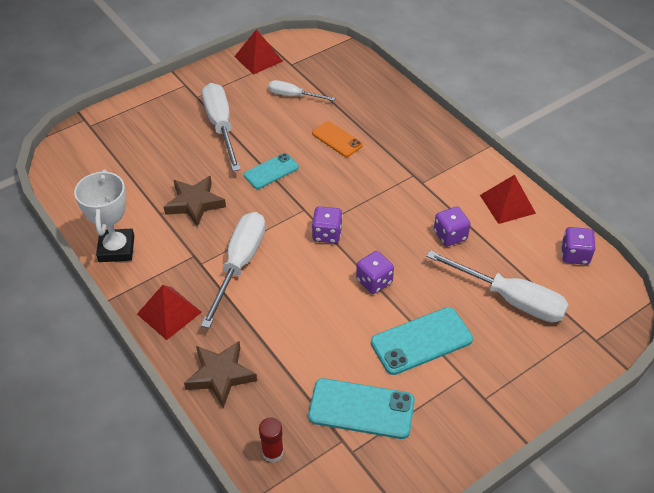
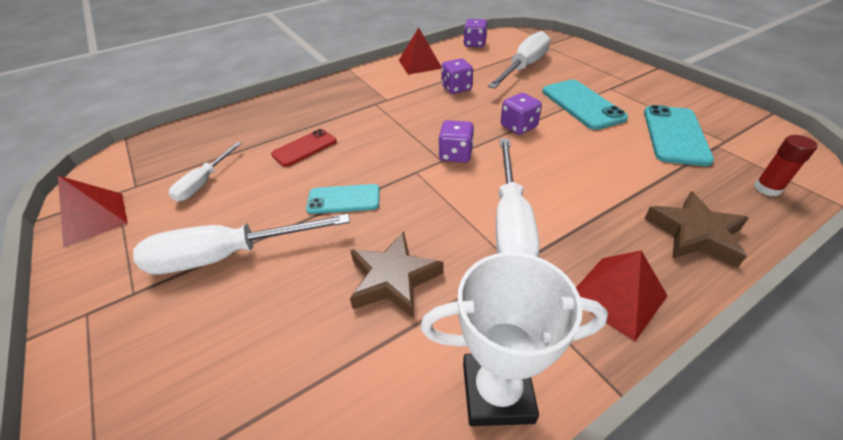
camera: 85 degrees left, 5 degrees down
(240, 264) = (510, 223): white screwdriver -> white screwdriver turned 105 degrees counterclockwise
(271, 171) = (344, 199): turquoise phone -> turquoise phone turned 60 degrees counterclockwise
(337, 139) = (304, 148): orange phone -> red phone

